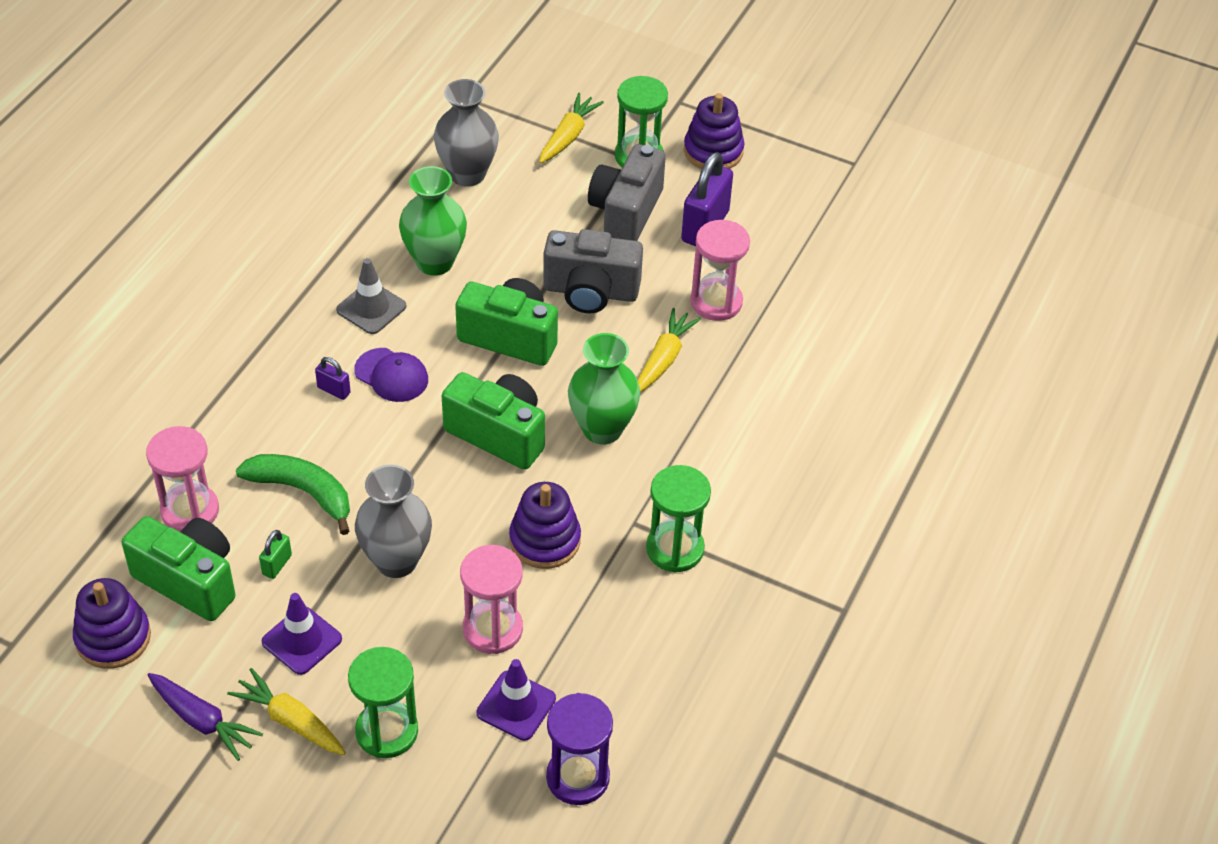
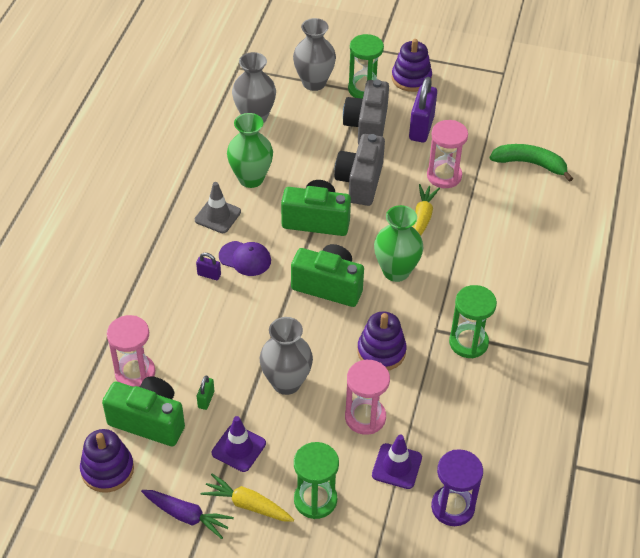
camera: 10 degrees left, 0 degrees up
(302, 492) = (208, 347): green banana -> green banana (530, 164)
(568, 136) = (314, 83): yellow carrot -> grey vase
(590, 291) = (360, 182): grey camera -> grey camera turned 105 degrees clockwise

